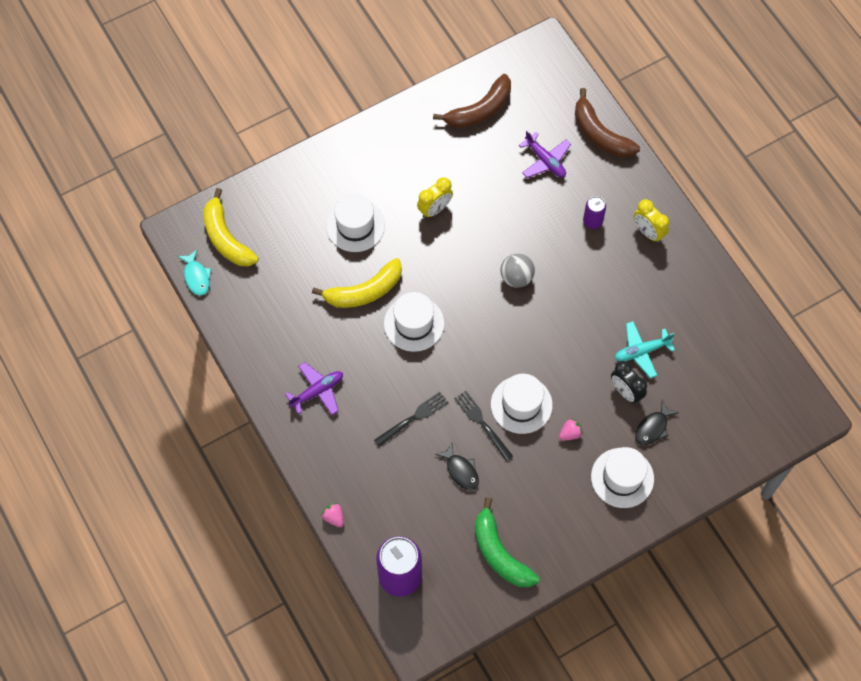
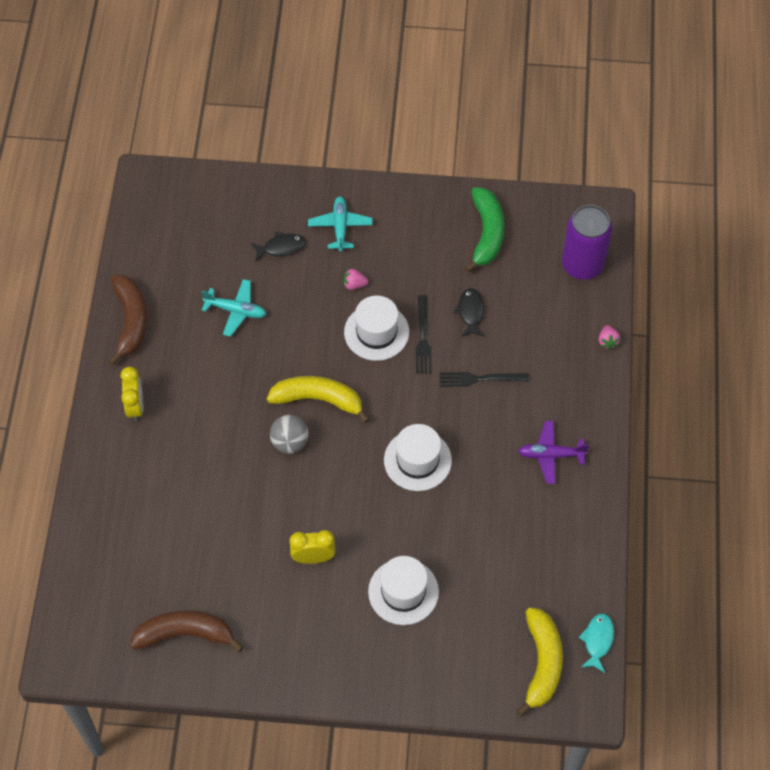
camera: 145 degrees left, 5 degrees down
(364, 291) = (442, 520): yellow banana -> yellow banana (318, 399)
(545, 160) = (167, 537): purple plane -> none
(592, 221) = (176, 449): purple can -> none
(600, 134) = (92, 529): brown banana -> brown banana (131, 321)
(622, 478) = (340, 227): white hat -> turquoise plane
(626, 392) = (279, 287): black clock -> none

